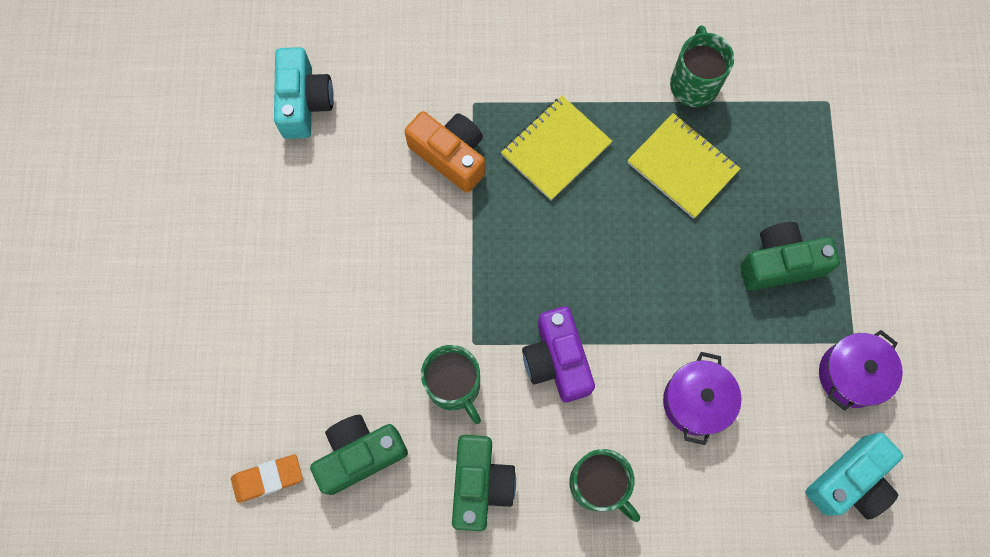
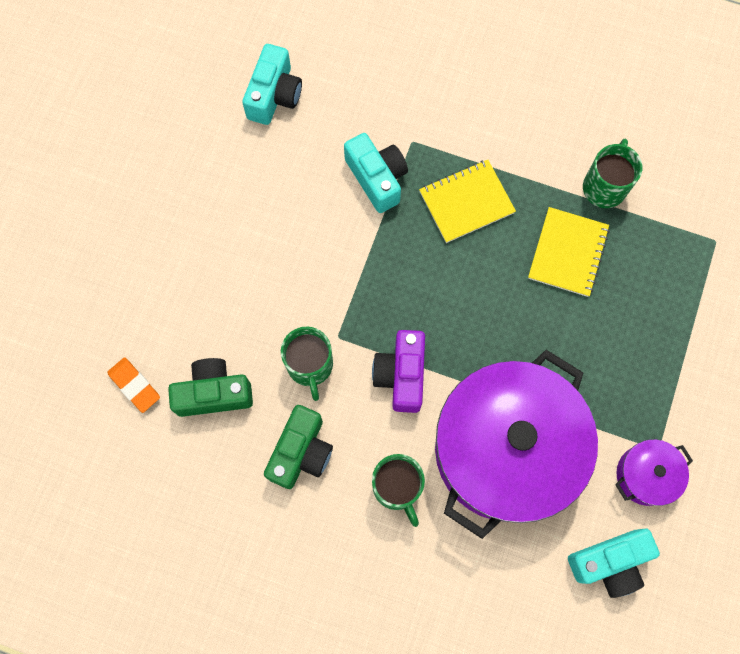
camera: 20 degrees right, 0 degrees up
(268, 478) = (134, 385): orange eraser -> orange eraser turned 45 degrees clockwise
(450, 155) = (377, 178): orange camera -> turquoise camera
(682, 167) = (567, 253): yellow notebook -> yellow notebook turned 45 degrees clockwise
(696, 402) = (504, 450): purple pot -> purple pot, size x2.35
(780, 263) = (620, 361): green camera -> none

